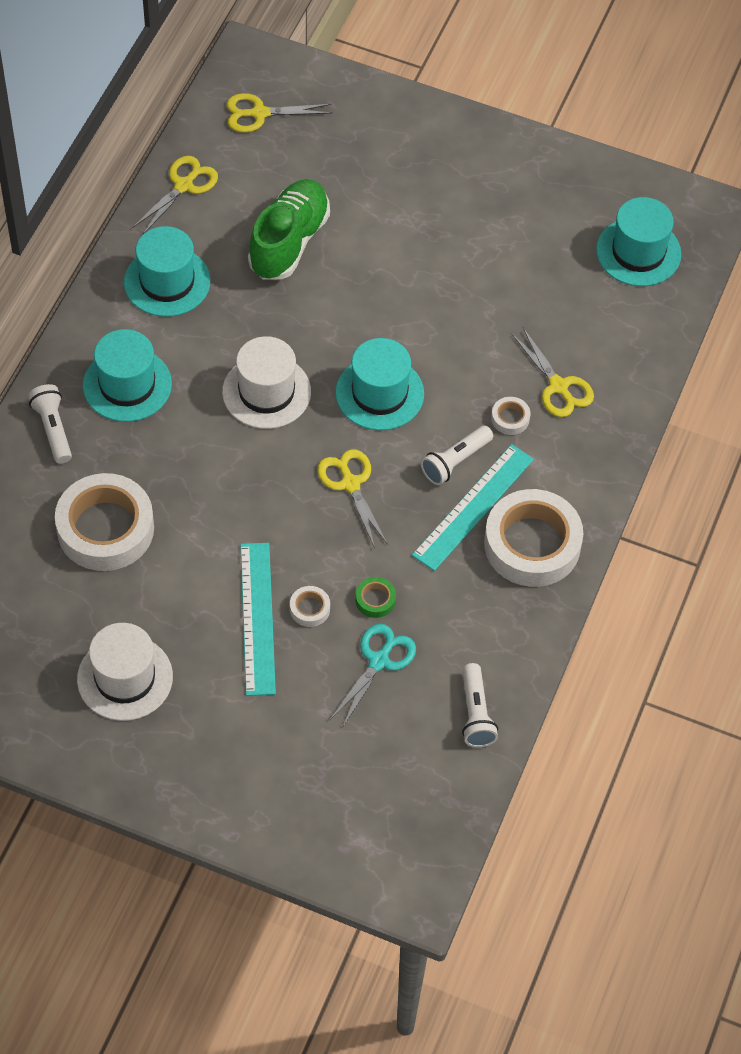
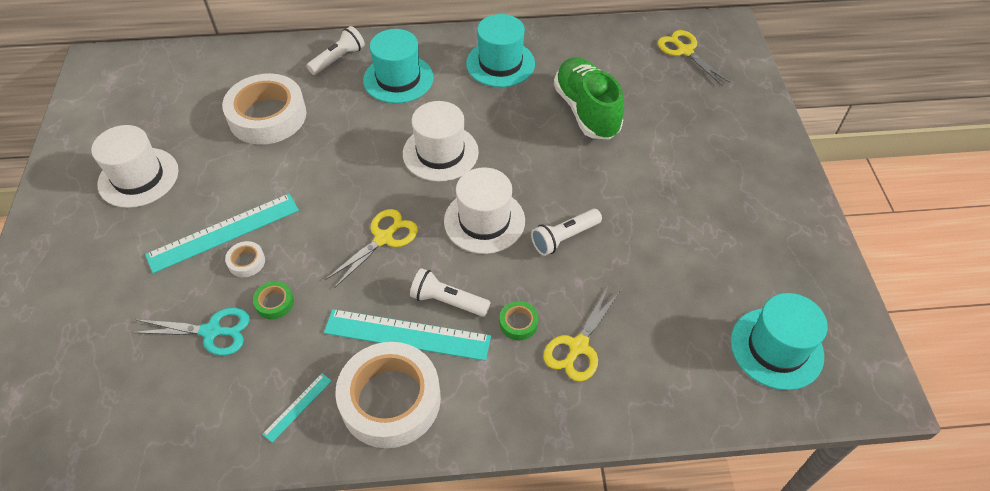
camera: 65 degrees right, 5 degrees down
(184, 185) = (588, 40): yellow scissors -> none
(289, 242) = (586, 111): green shoe -> green shoe turned 105 degrees counterclockwise
(379, 393) = (484, 221): turquoise hat -> white hat
(476, 714) = (179, 432): white flashlight -> white flashlight (564, 238)
(500, 616) = (298, 407): none -> turquoise ruler
(510, 418) = (518, 323): white tape -> green tape

